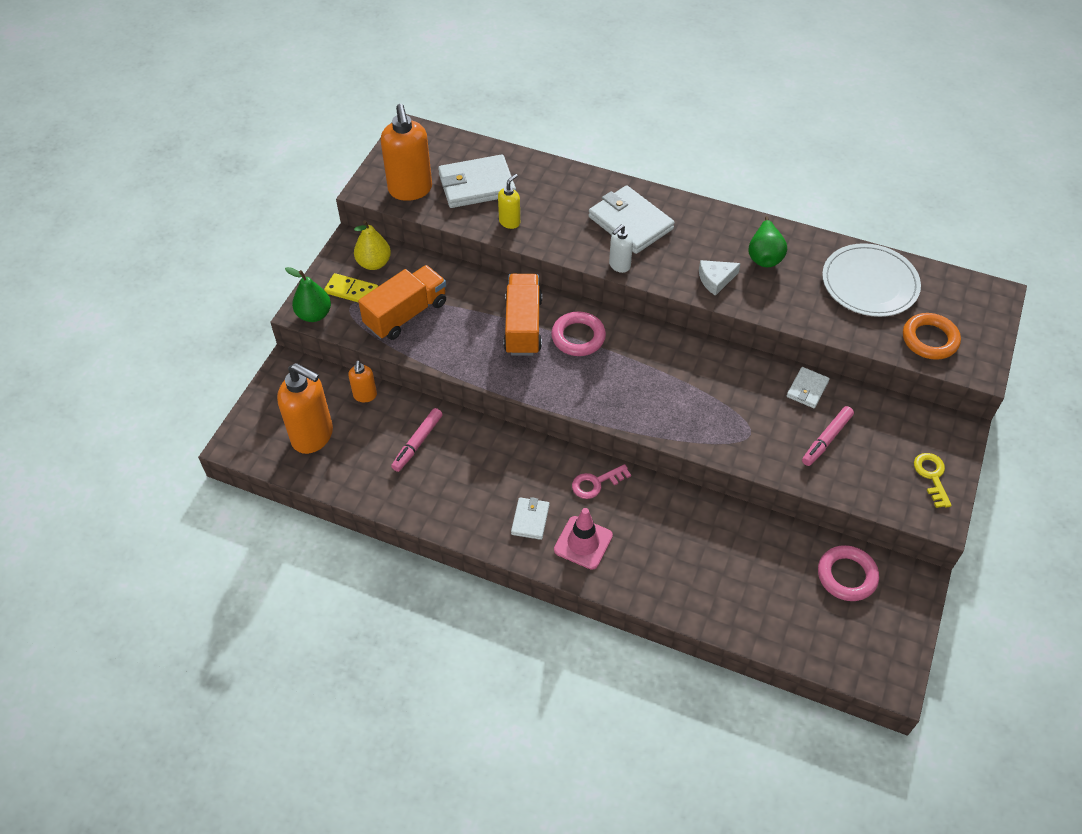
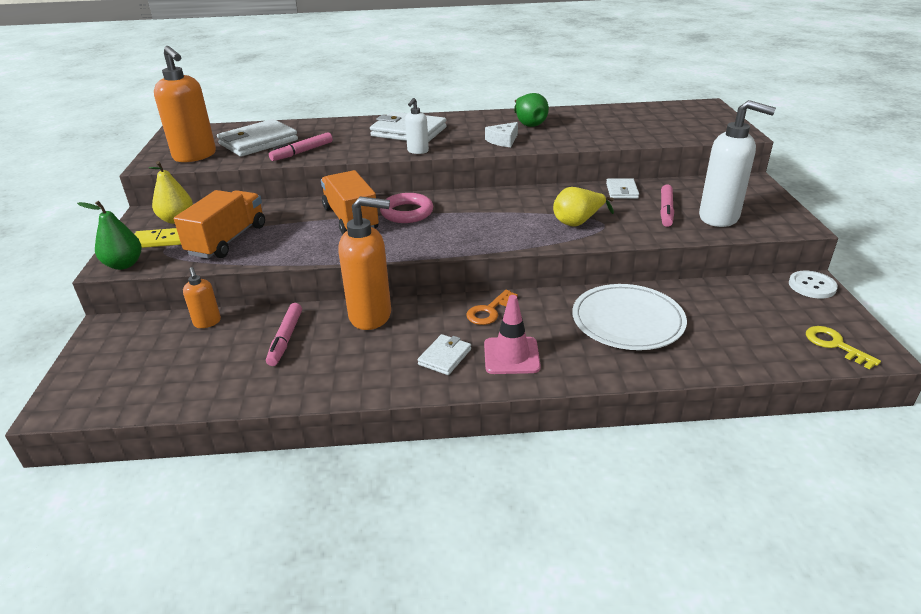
camera: 25 degrees left, 20 degrees down
(313, 436) = (158, 370): orange soap dispenser -> orange soap dispenser (371, 316)
(509, 222) = (302, 152): yellow soap dispenser -> pink marker
(530, 520) = (445, 357): white wallet -> white wallet turned 45 degrees clockwise
(596, 483) = (489, 311): pink key -> orange key
(727, 420) = (578, 222): none -> yellow pear
(846, 576) = (758, 299): pink ring -> none
(869, 283) = (618, 118): white plate -> white plate (627, 320)
(870, 473) = (719, 218): none -> white soap dispenser
(913, 583) = (812, 286): none -> white button
(929, 339) = (690, 130): orange ring -> none
(931, 476) = (764, 207): yellow key -> yellow key (834, 345)

